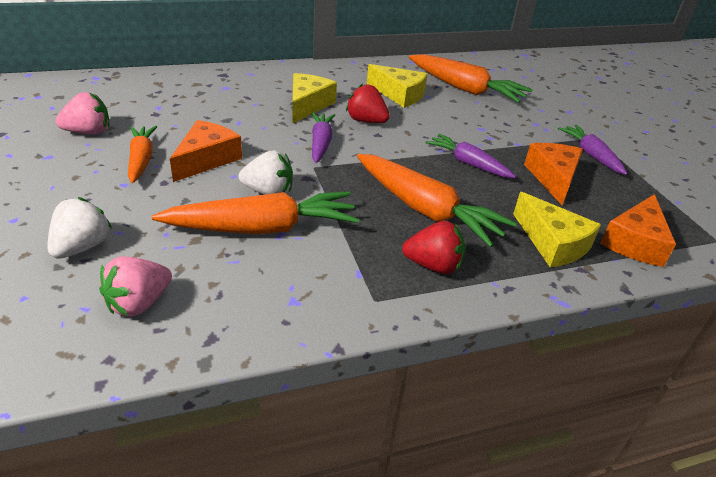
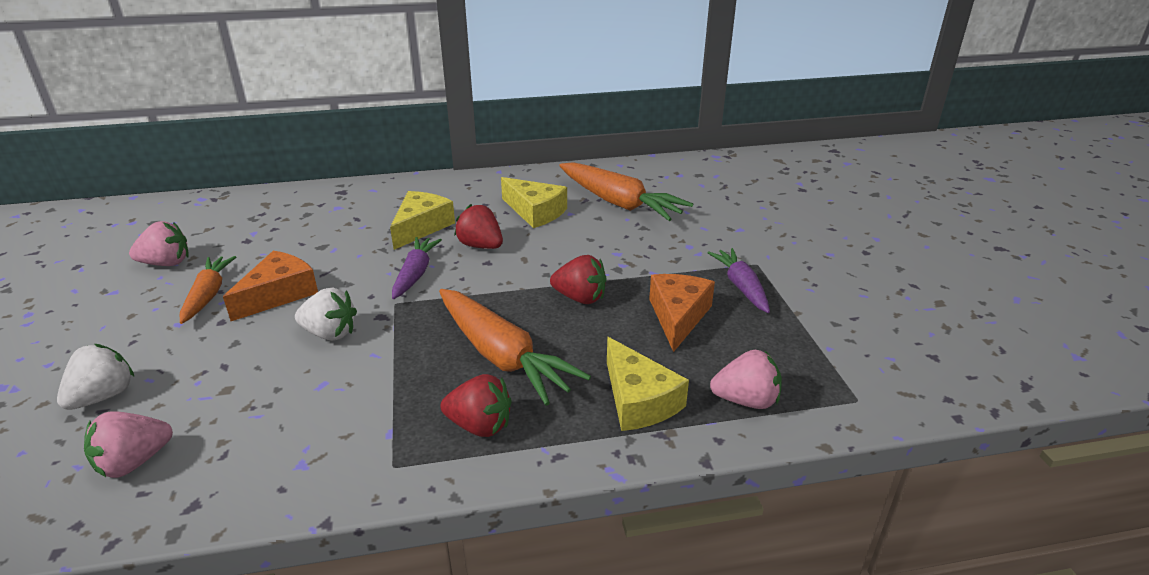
camera: 10 degrees right, 5 degrees down
(262, 228) = (304, 377): orange carrot -> none
(468, 163) = (580, 298): purple carrot -> red strawberry
(635, 242) = (746, 400): orange cheese -> pink strawberry

